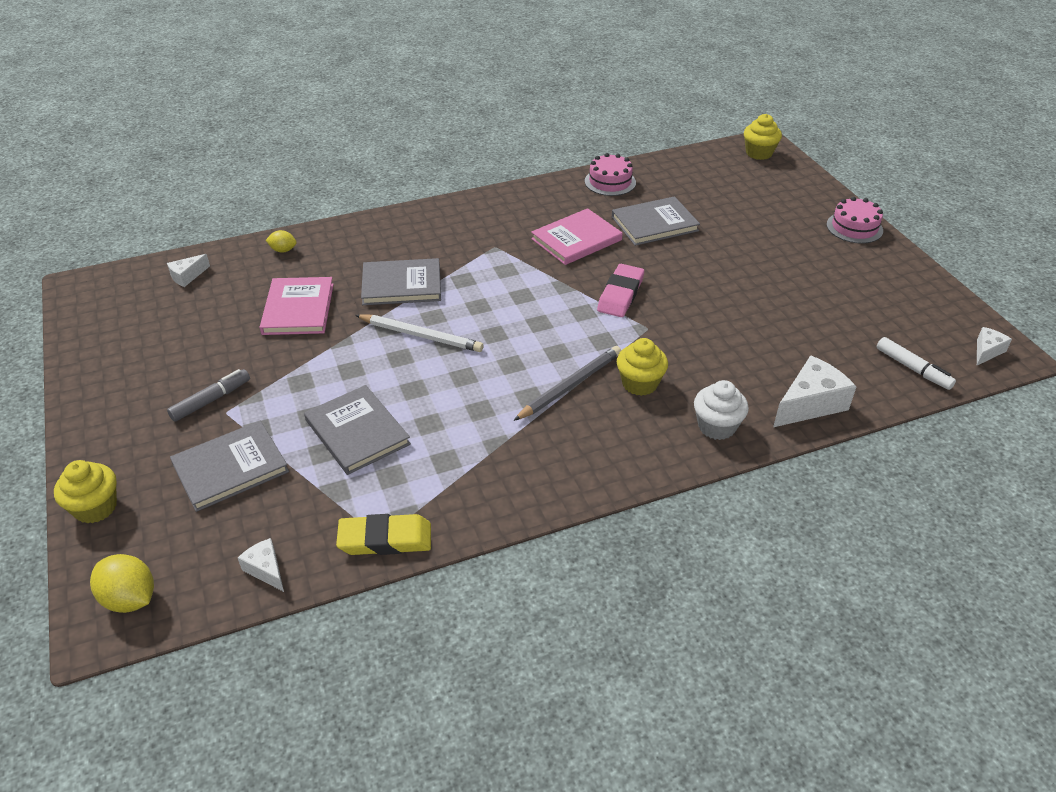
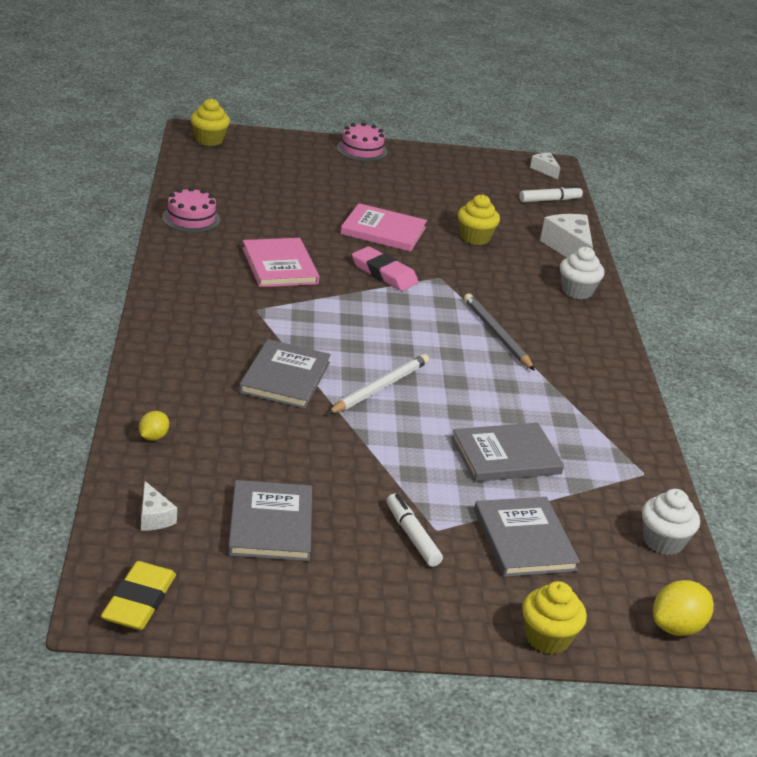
camera: 75 degrees left, 10 degrees down
(211, 400) = (412, 536): grey marker -> white marker
(266, 569) = (663, 541): white cheese -> white cupcake
(298, 309) = (283, 449): pink book -> pink book (383, 231)
(385, 539) = (647, 471): yellow eraser -> yellow eraser (139, 601)
(639, 383) = (510, 304): yellow cupcake -> yellow cupcake (475, 238)
(654, 224) = (285, 223): grey book -> grey book (270, 524)

